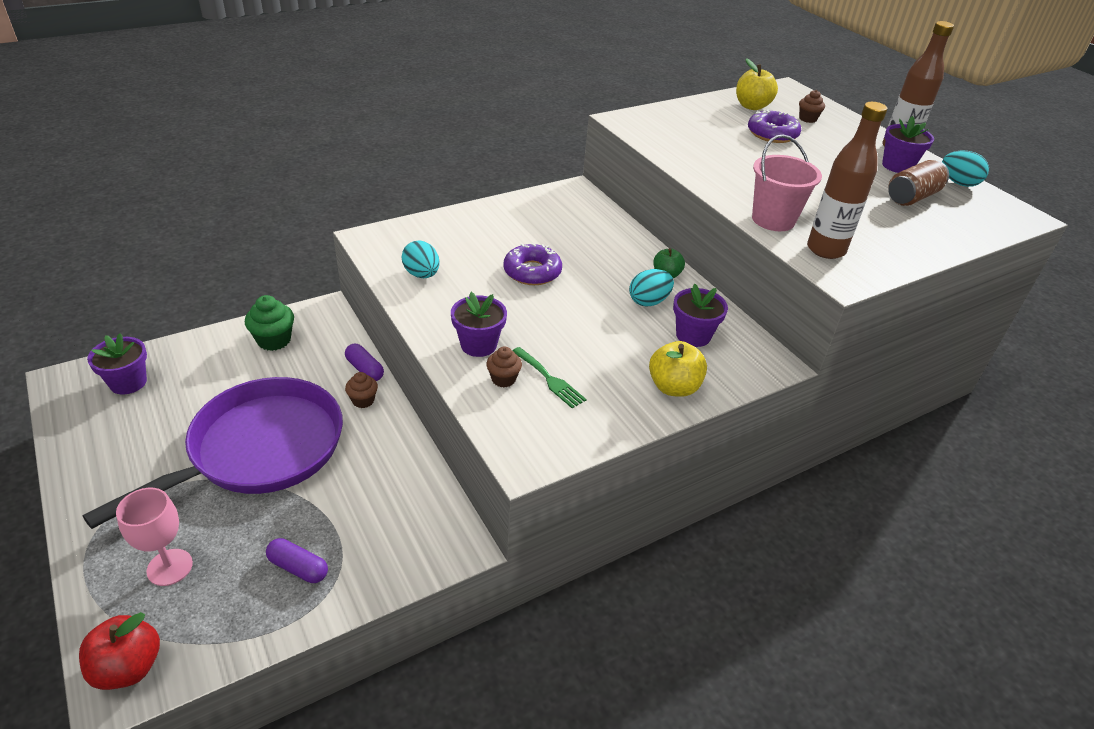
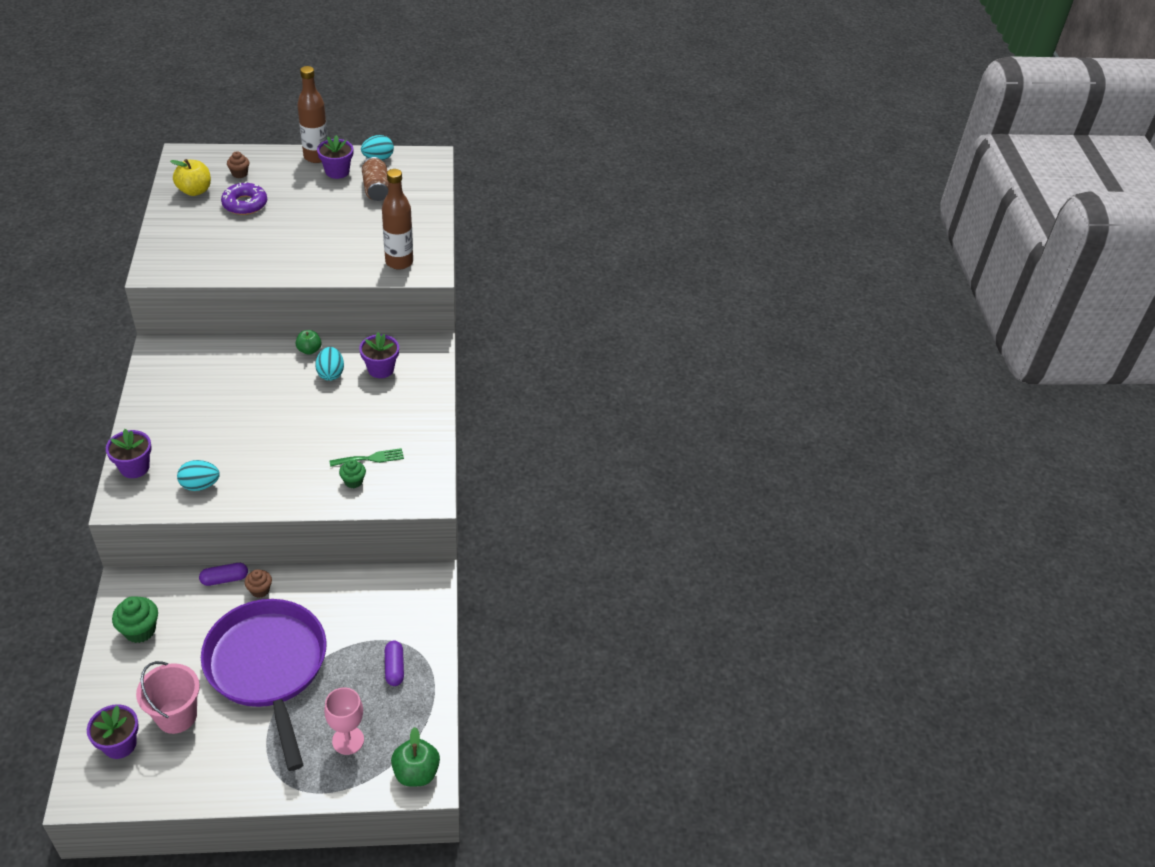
camera: 65 degrees left, 5 degrees up
(128, 667) = (416, 773): red apple -> green apple
(298, 568) = (394, 668): purple capsule -> purple capsule turned 60 degrees counterclockwise
(478, 345) = (309, 481): purple flower pot -> purple flower pot (134, 467)
(503, 379) = (353, 481): brown cupcake -> green cupcake
(532, 272) = (248, 420): purple donut -> none
(673, 387) = (419, 402): yellow apple -> none
(773, 220) = (350, 266): pink bucket -> pink bucket (176, 716)

